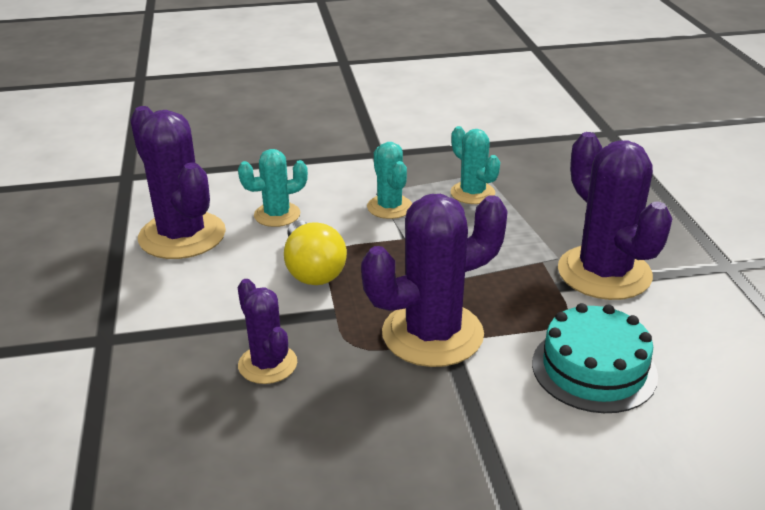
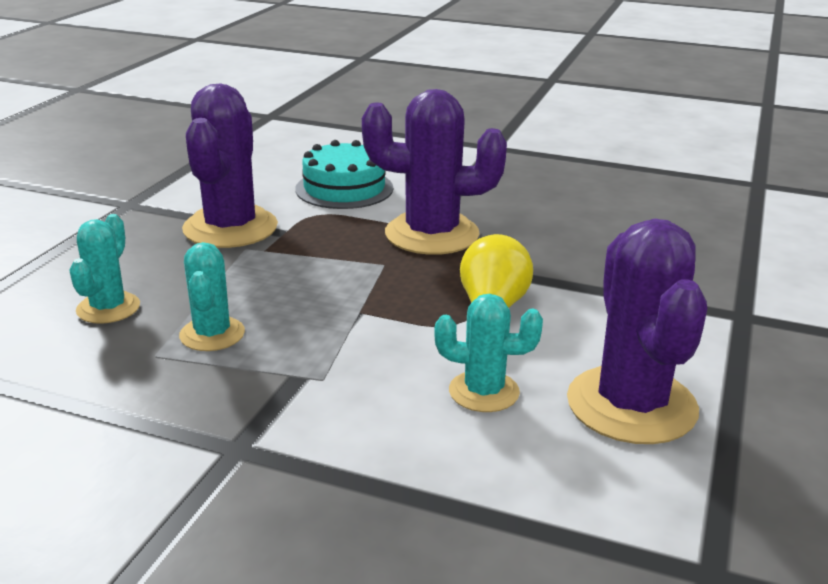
camera: 150 degrees left, 5 degrees down
(267, 364) = (587, 255): purple cactus -> none
(389, 207) = (331, 351): turquoise cactus -> turquoise cactus (108, 308)

